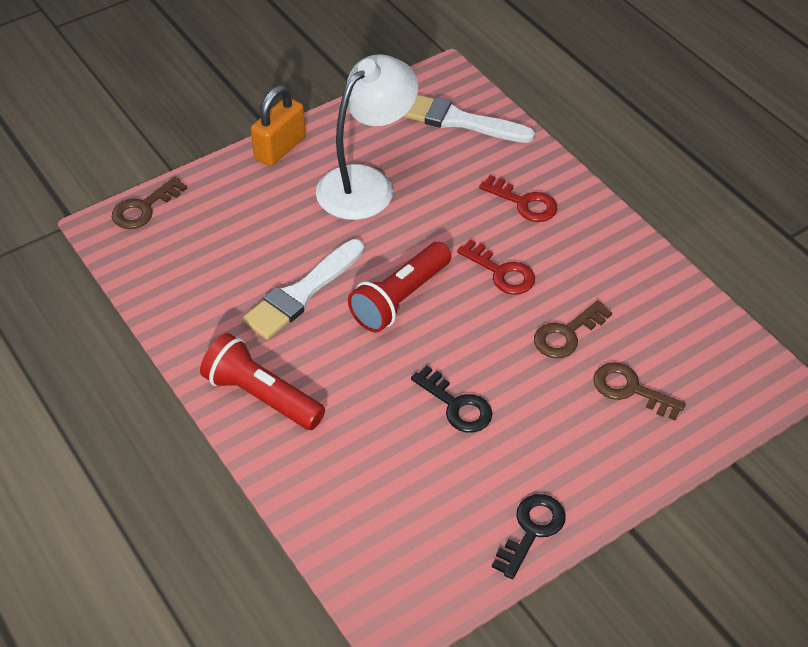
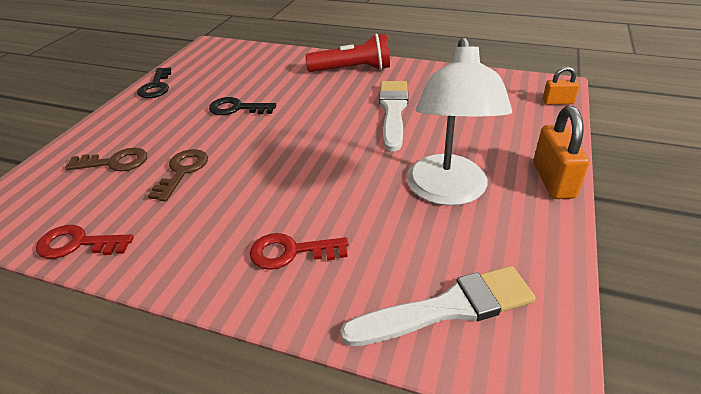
camera: 145 degrees right, 10 degrees down
(144, 208) = (557, 102): brown key -> orange padlock
(400, 299) = (326, 136): red flashlight -> none
(501, 272) = (265, 185): red key -> red key (78, 244)

